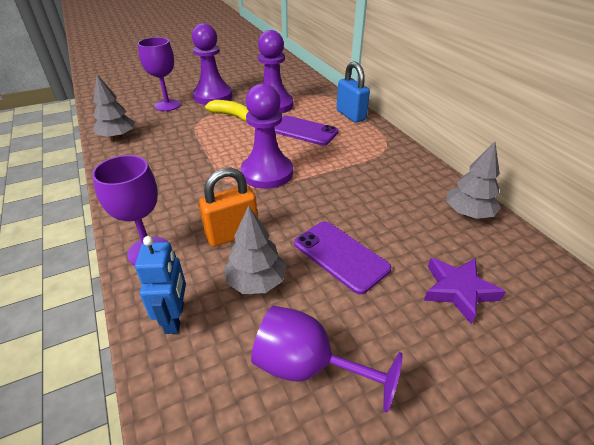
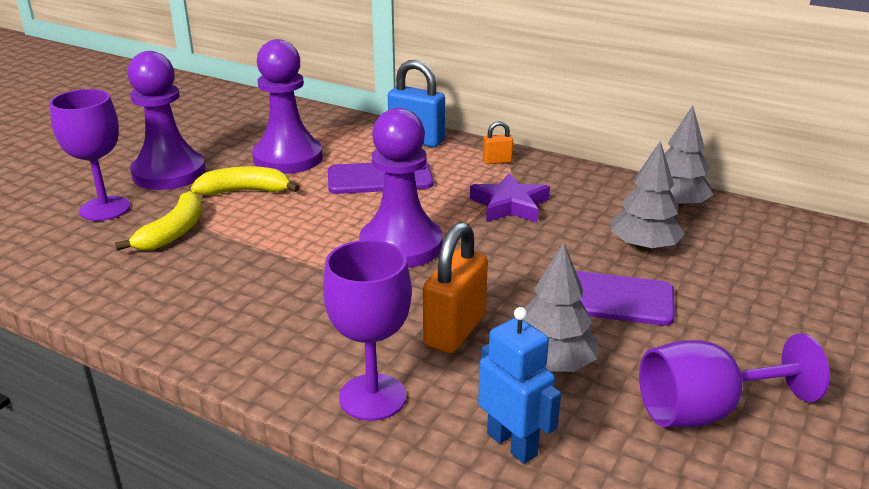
camera: 35 degrees left, 10 degrees down
(117, 137) = (83, 282): grey tree -> grey tree (644, 247)
(178, 126) = (173, 232): none -> yellow banana
(382, 142) = (497, 161): none -> orange padlock
(458, 290) = (749, 279): purple star -> purple star (509, 205)

